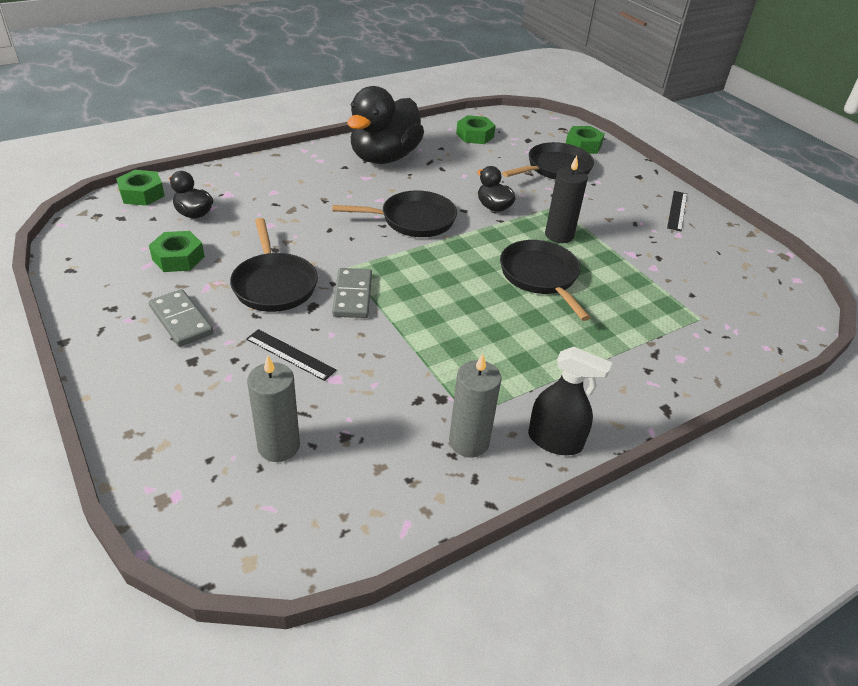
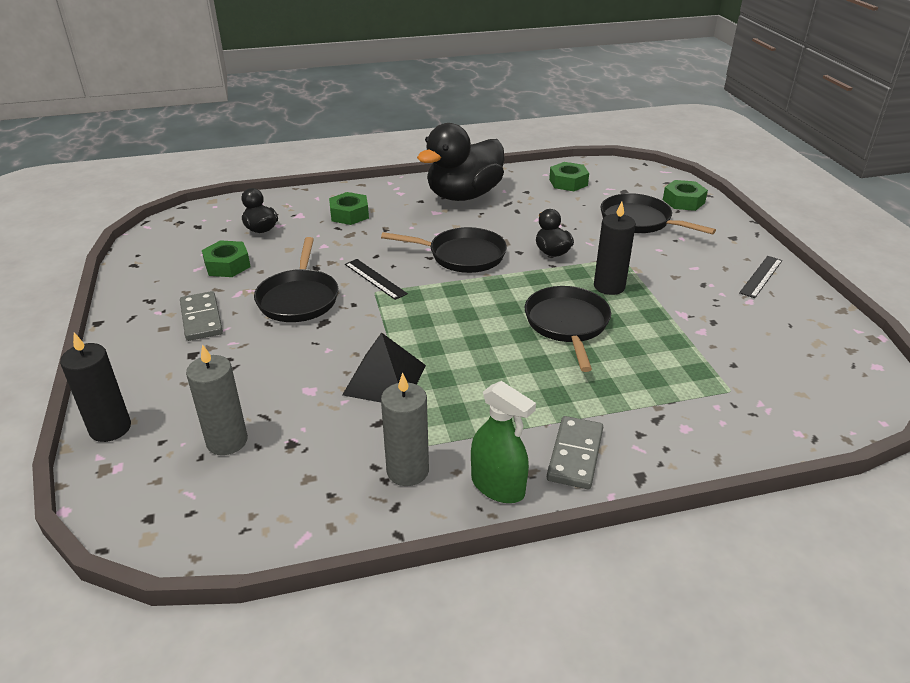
camera: 20 degrees right, 5 degrees down
(142, 194) = (226, 208): green nut -> green nut (349, 214)
(145, 456) = (110, 428): none -> black candle
(290, 354) = (280, 362): black ruler -> black ruler (375, 279)
(352, 295) = (366, 317): grey domino -> grey domino (575, 455)
(402, 356) = (384, 380): none -> black pyramid
(555, 168) = (639, 221): black pan -> black pan turned 120 degrees counterclockwise
(555, 441) = (498, 486): black spray bottle -> green spray bottle

